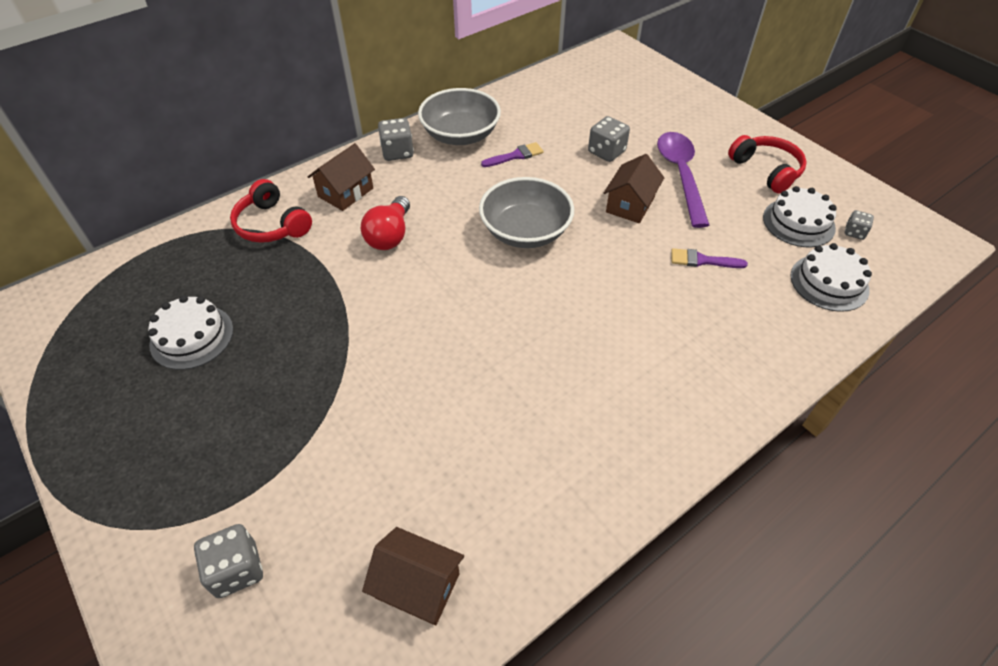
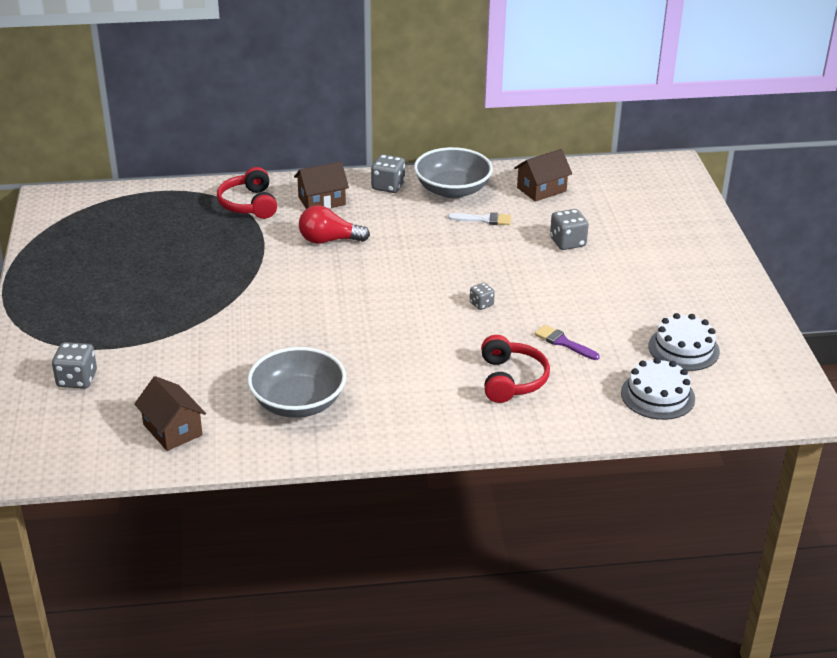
camera: 30 degrees right, 15 degrees down
(192, 336) = (142, 253): white cake -> none
(390, 235) = (329, 240): red light bulb -> red light bulb turned 45 degrees clockwise
(515, 156) = (484, 219): purple brush -> white brush
(525, 231) = (437, 273): grey bowl -> grey bowl (298, 402)
(630, 204) = (545, 285): brown house -> brown house (541, 189)
(680, 175) = (616, 280): purple spoon -> none
(766, 170) = (702, 303): red headphones -> red headphones (511, 380)
(854, 232) = (728, 373): grey dice -> grey dice (481, 304)

